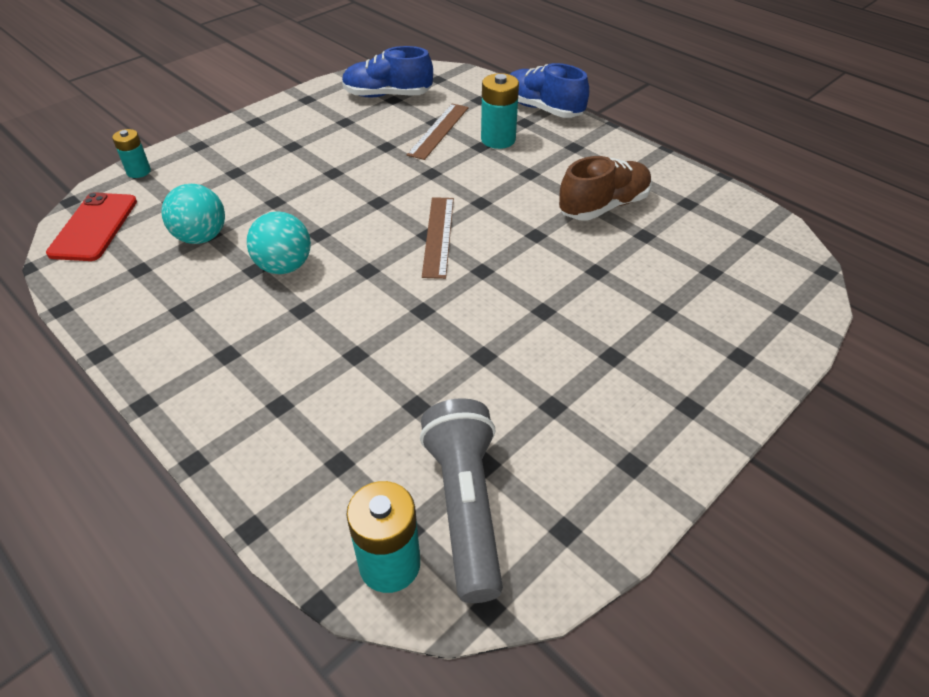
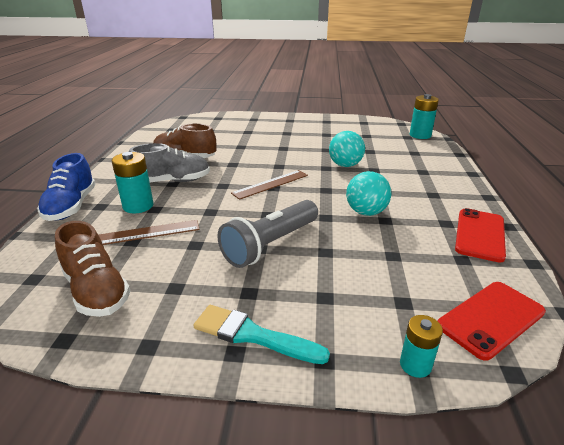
camera: 130 degrees left, 15 degrees down
(132, 315) = (480, 234): none -> red phone
(201, 237) = (402, 256): turquoise ball -> turquoise ball (345, 165)
(255, 131) = (253, 335): none -> turquoise brush
(387, 95) = (96, 291): blue shoe -> brown shoe
(465, 507) = (385, 133): grey flashlight -> grey flashlight (271, 244)
(534, 175) = (173, 181): none -> grey shoe

